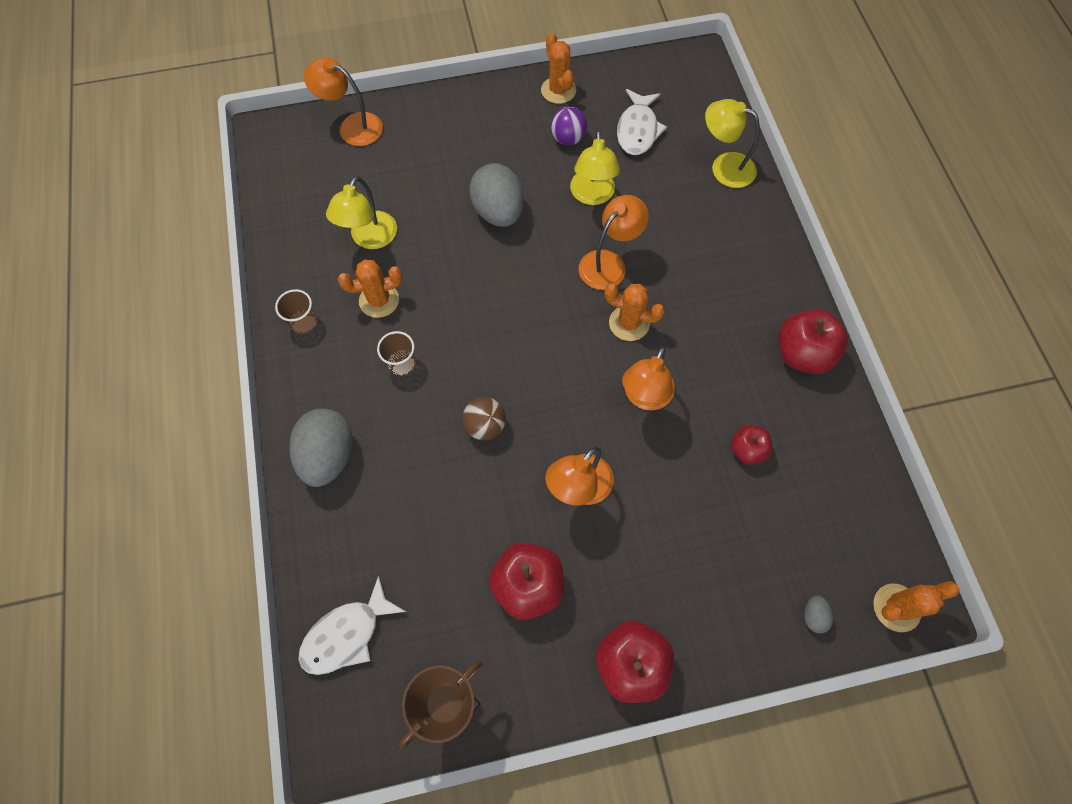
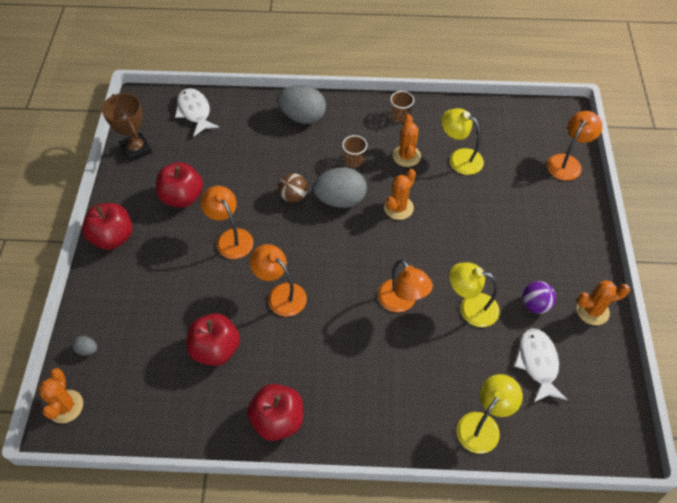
camera: 105 degrees right, 10 degrees down
(498, 212) = (467, 239): grey egg -> grey egg (340, 200)
(629, 323) = (344, 301): orange cactus -> orange cactus (398, 208)
(637, 130) = (538, 363): white fish -> white fish turned 60 degrees clockwise
(747, 450) = (215, 349): red apple -> red apple, size x1.70

